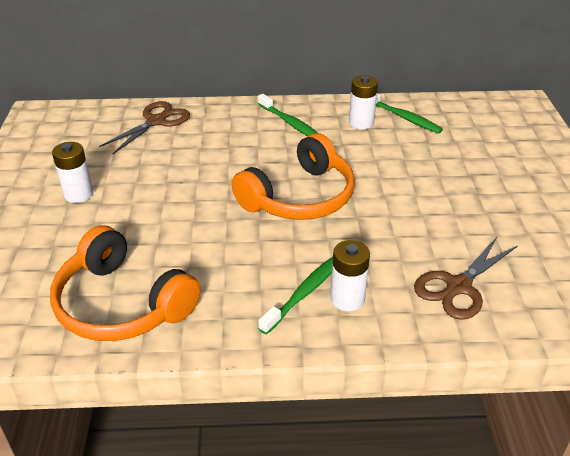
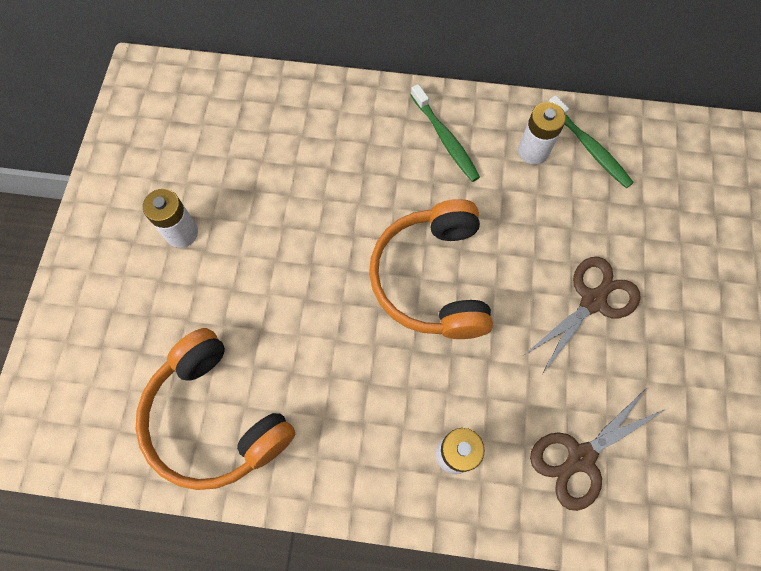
camera: 10 degrees right, 30 degrees up
(156, 121) = (282, 110): brown scissors -> brown scissors (592, 301)
(299, 197) = (432, 279): orange headphones -> orange headphones turned 120 degrees clockwise
(305, 292) = (410, 436): green toothbrush -> none

